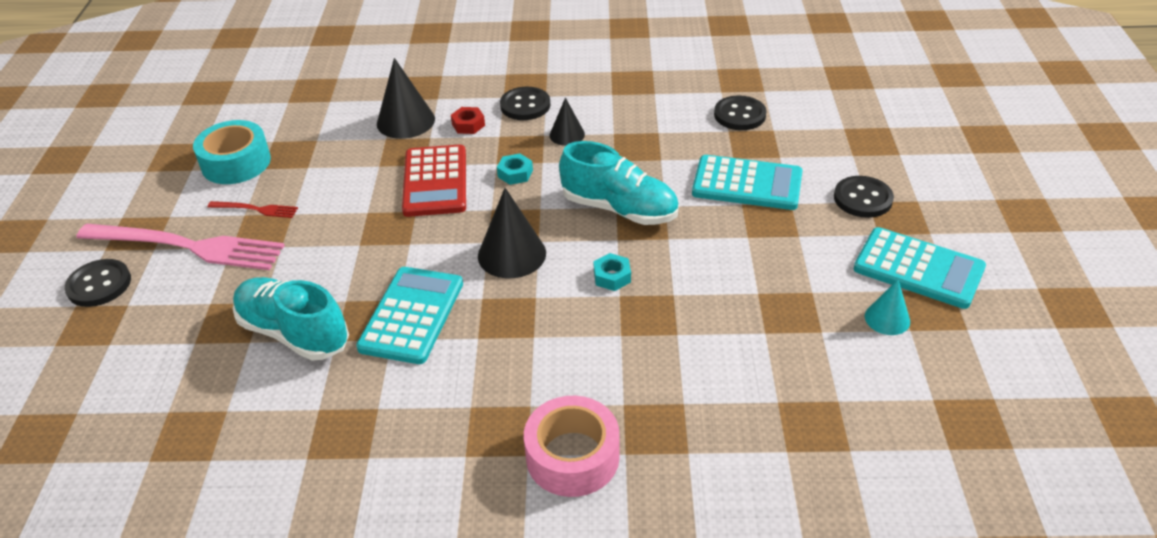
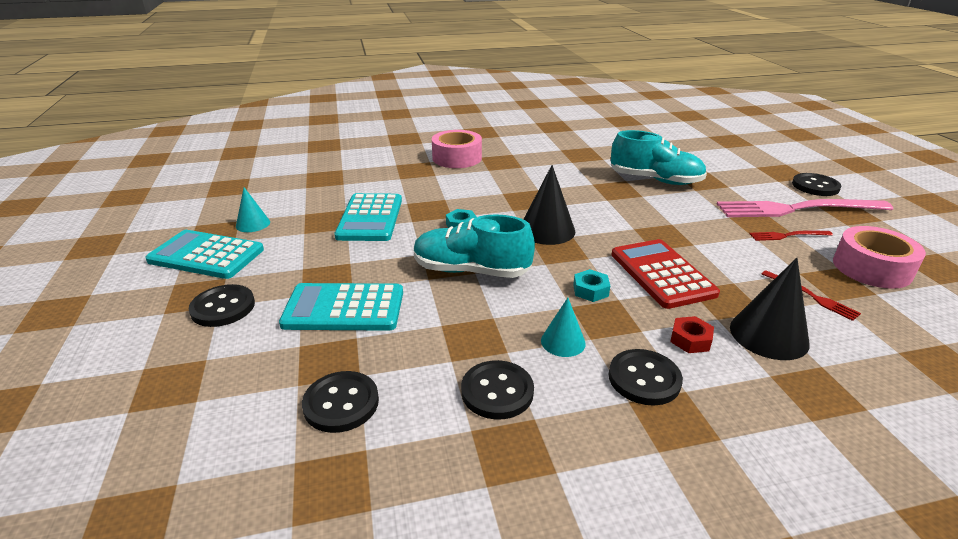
camera: 165 degrees right, 10 degrees down
(236, 163) = (871, 268): turquoise tape -> pink tape
(330, 145) = (811, 296): none -> red fork
(412, 315) = (590, 193): turquoise calculator -> turquoise calculator (370, 218)
(567, 135) = (563, 342): black cone -> turquoise cone
(630, 110) = (497, 391): none -> black button

